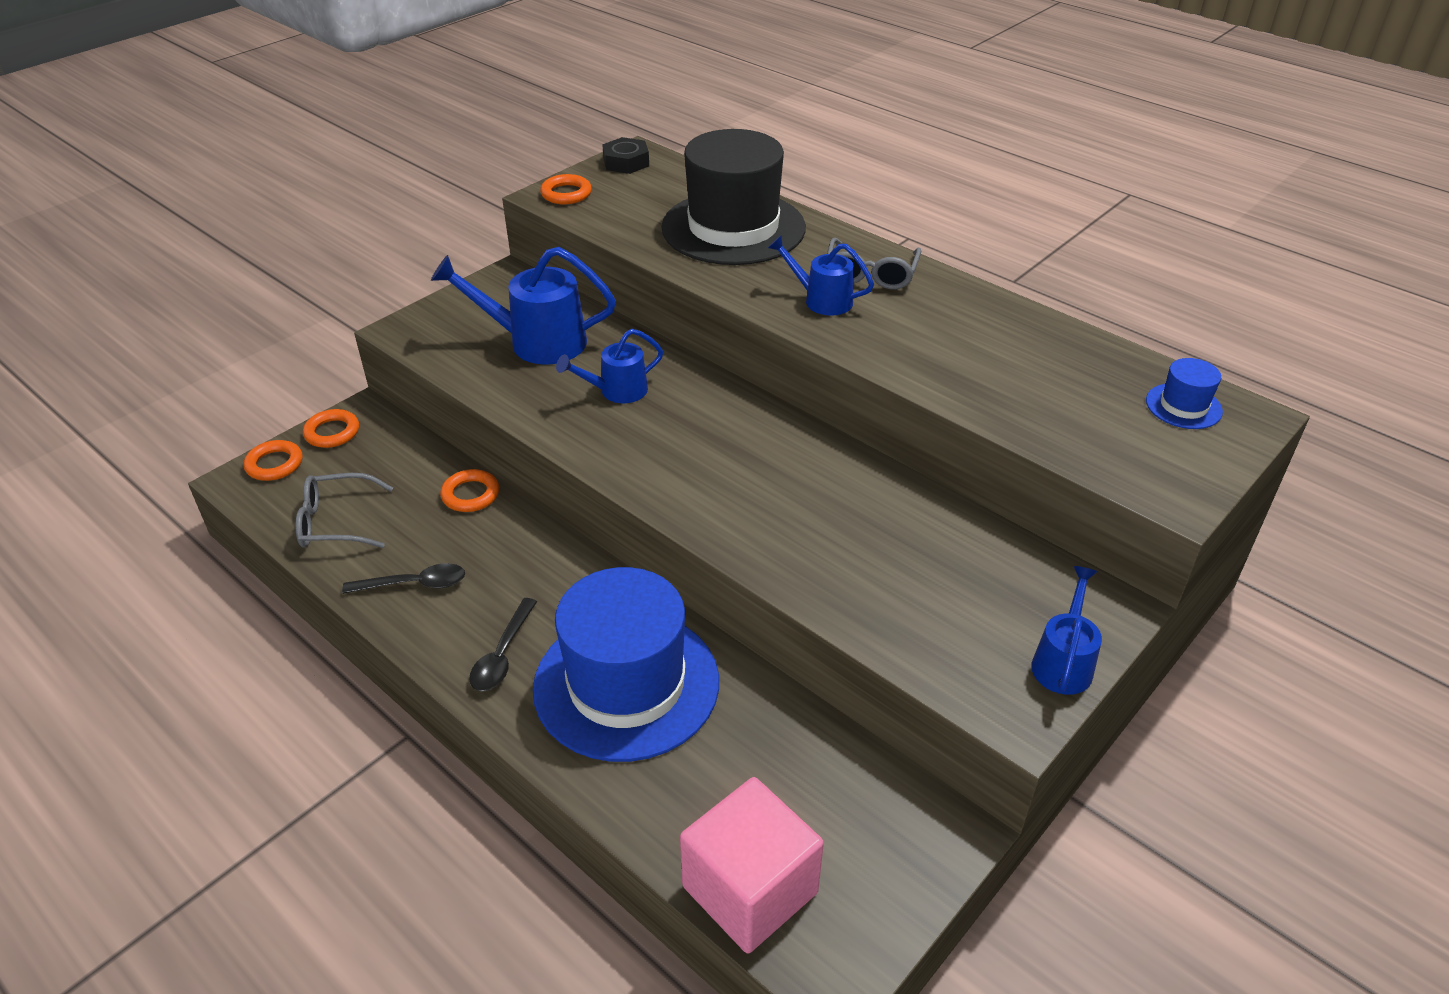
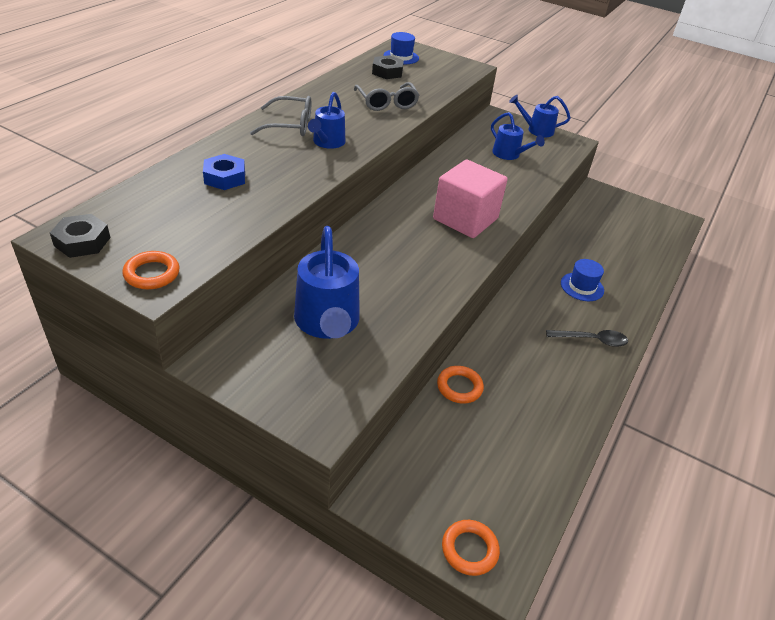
camera: 105 degrees left, 0 degrees up
(332, 432) = (410, 515): orange ring -> none
(336, 522) = (522, 468): grey glasses -> grey glasses (387, 103)
(414, 584) = (560, 398): black spoon -> none
(616, 391) = (385, 271): blue watering can -> blue watering can (509, 155)
(626, 684) = (582, 287): blue hat -> blue hat, size x0.41
(733, 228) = (225, 177): black hat -> blue nut
(750, 889) = (661, 241): pink cube -> pink cube (465, 219)
(1099, 380) = (387, 72): none -> black nut

